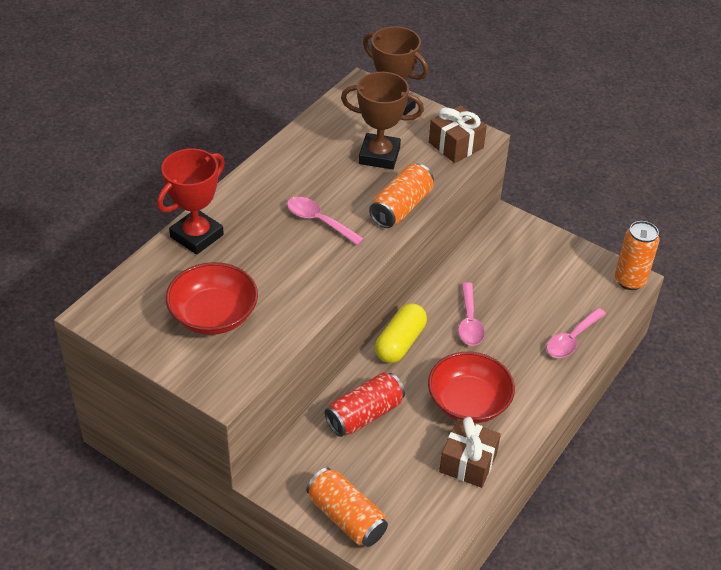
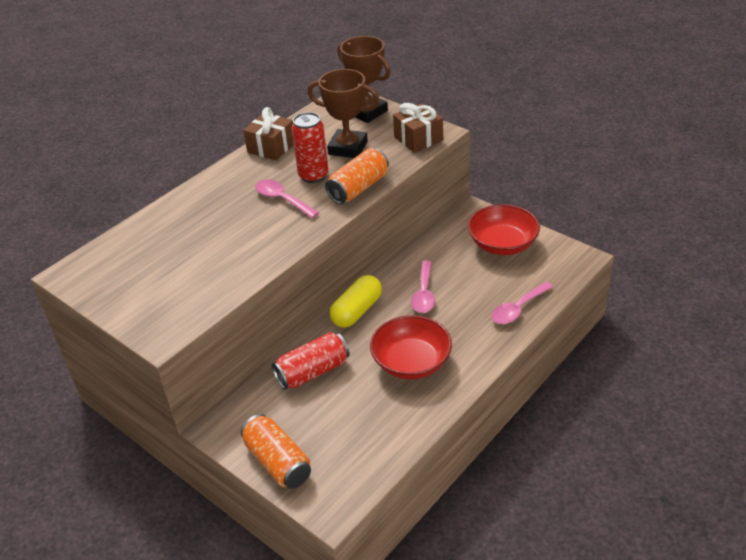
camera: 10 degrees right, 5 degrees down
(197, 236) = (172, 212): red trophy -> none
(213, 315) = (169, 275): red bowl -> red bowl (502, 244)
(347, 191) = (313, 176): none -> red can
(468, 462) = (402, 415): brown gift -> brown gift (271, 147)
(630, 280) = (580, 259): orange can -> none

